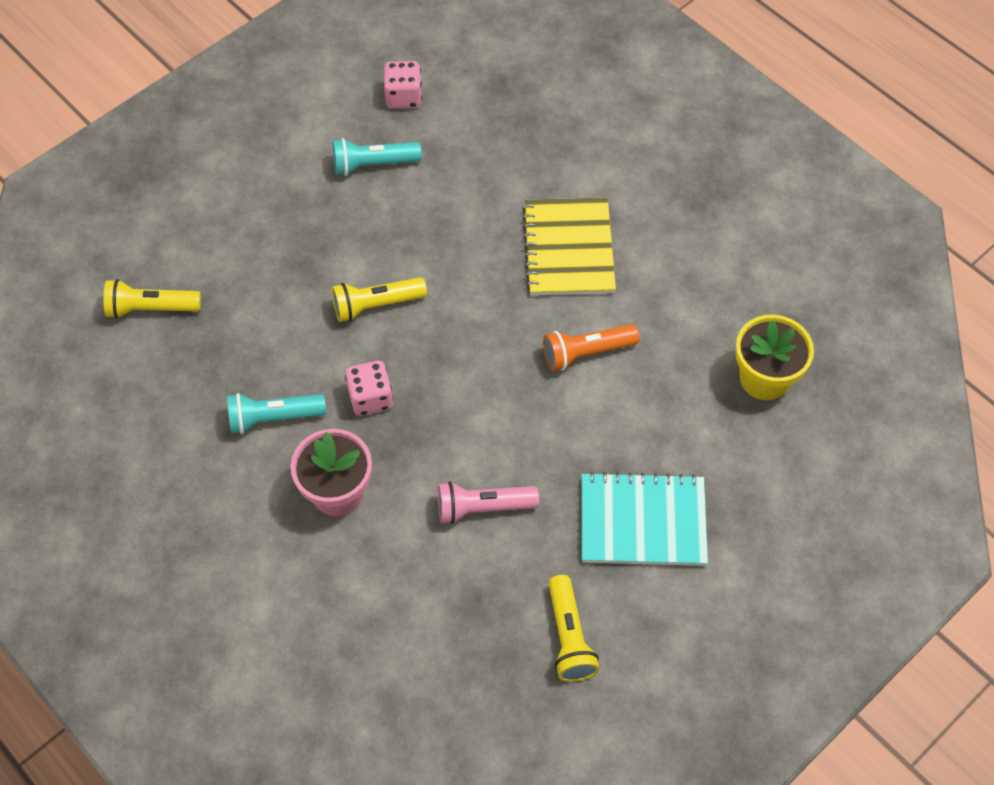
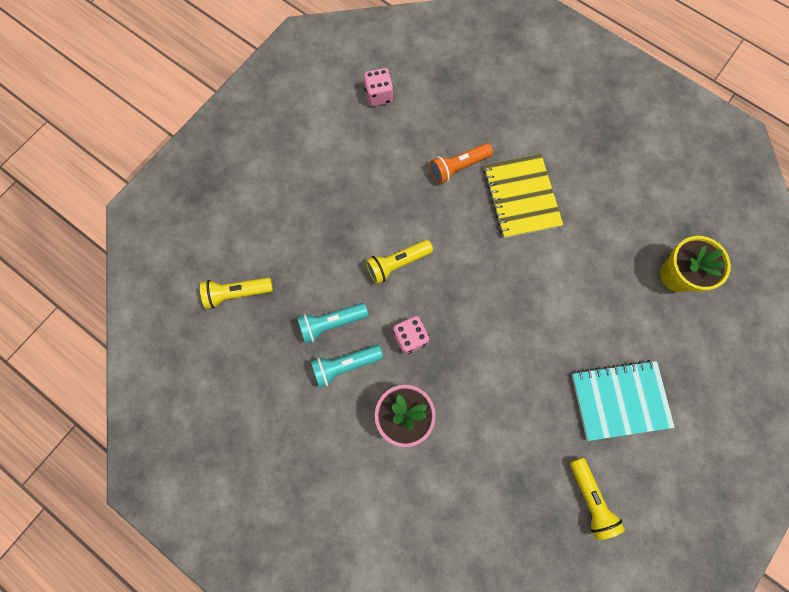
camera: 10 degrees left, 15 degrees up
(373, 165) = (369, 153): turquoise flashlight -> turquoise flashlight (331, 323)
(483, 508) = (508, 409): pink flashlight -> none
(586, 353) = (552, 276): orange flashlight -> orange flashlight (458, 167)

